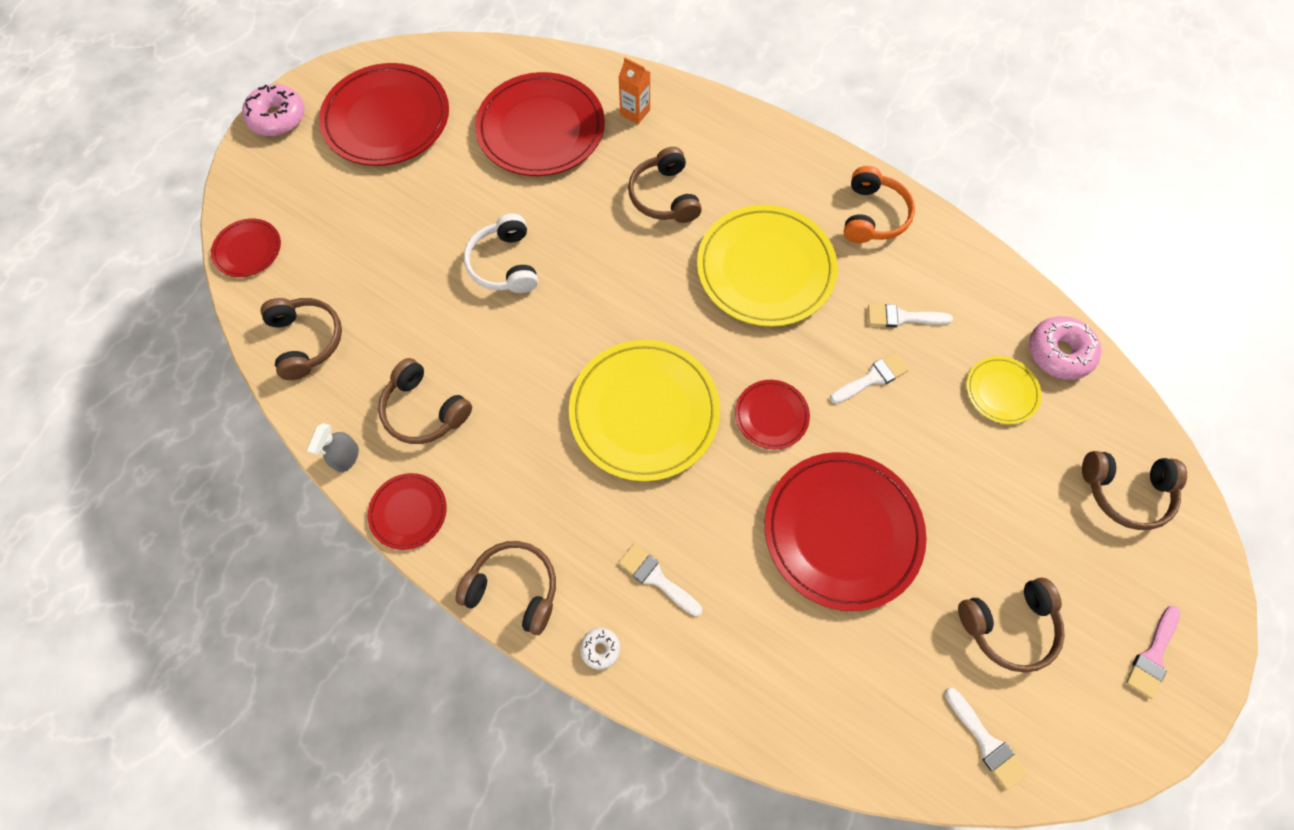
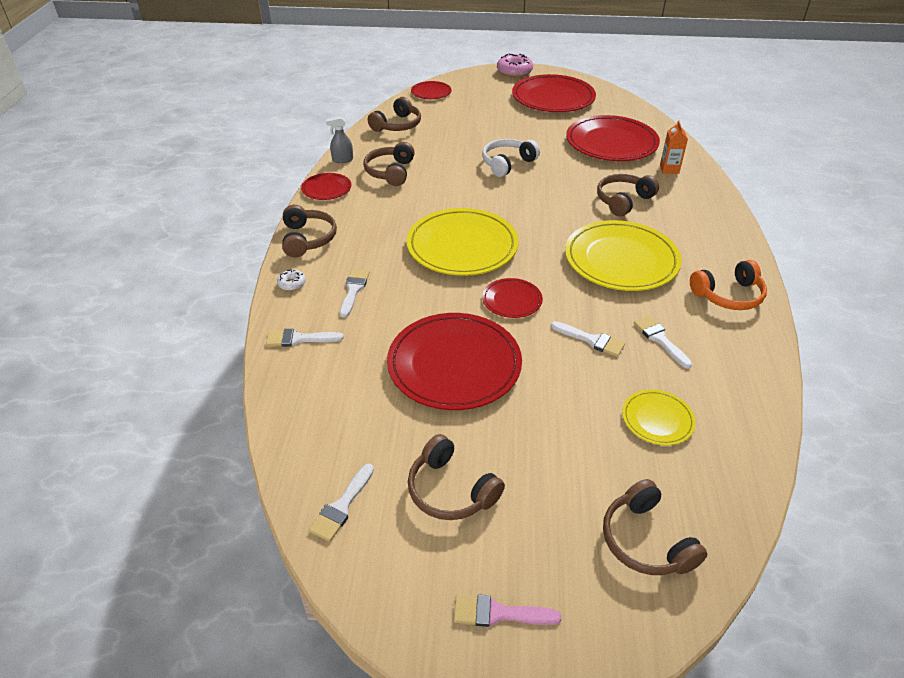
camera: 60 degrees right, 25 degrees down
(713, 683) = (299, 339): none -> white brush
(1058, 353) = (735, 447): pink donut -> none

